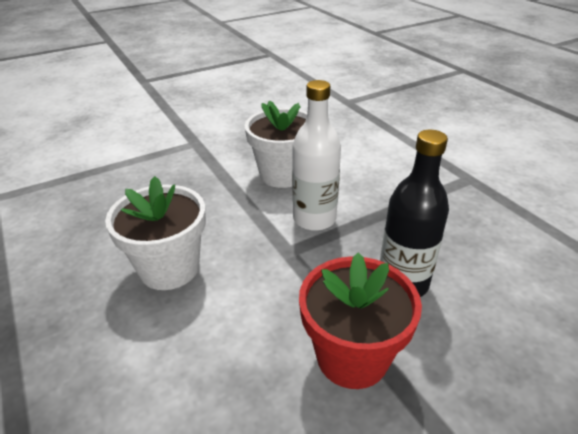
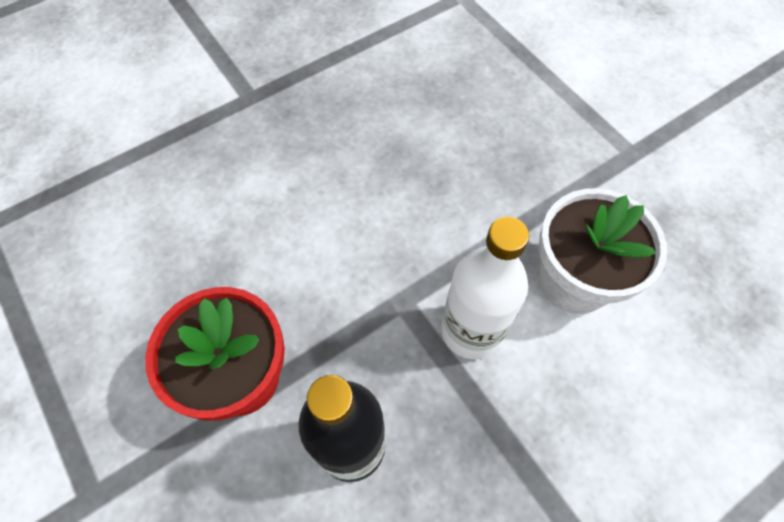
camera: 85 degrees right, 25 degrees up
(169, 268) = (364, 182): white flower pot -> none

